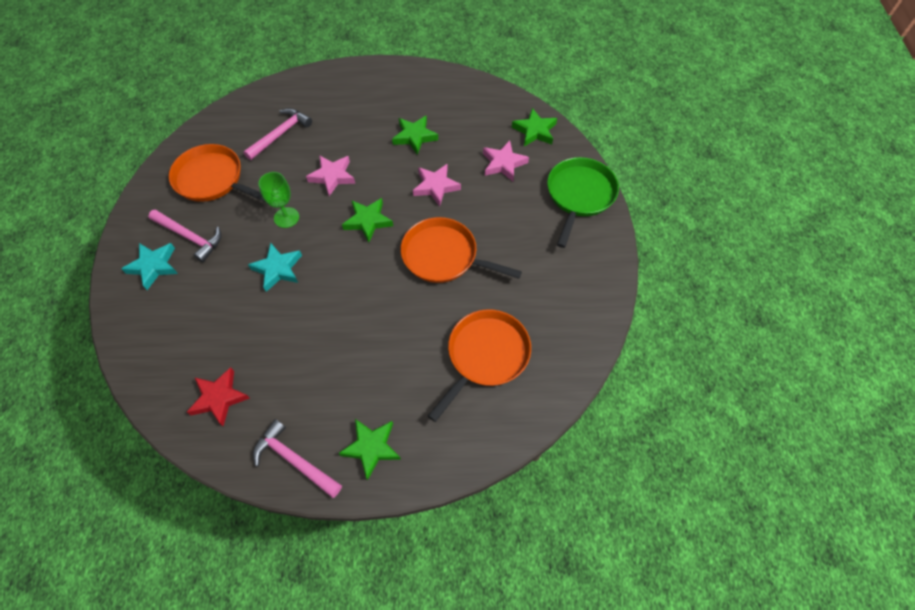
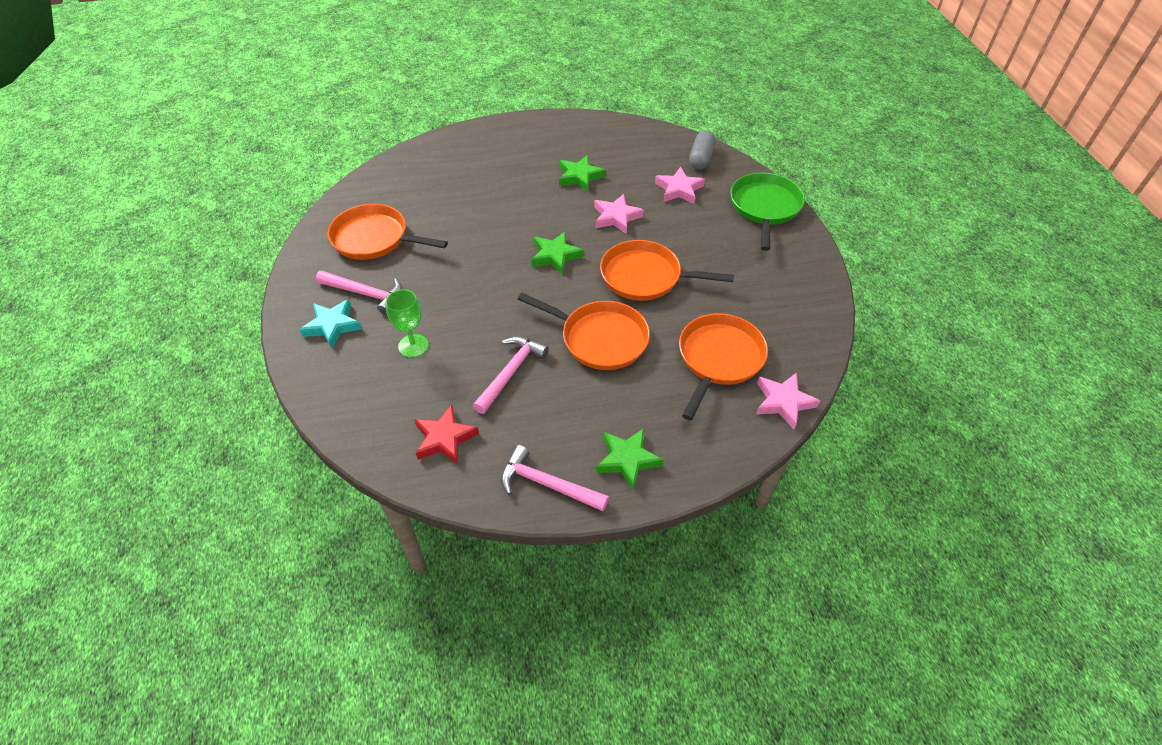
camera: 10 degrees left, 10 degrees down
(278, 269) = (472, 310): turquoise star -> none
(280, 134) = (436, 190): pink hammer -> pink hammer (511, 372)
(286, 217) = (466, 263): green goblet -> green goblet (413, 345)
(332, 176) = (504, 221): pink star -> pink star (783, 402)
(383, 316) = (600, 338): none -> orange pan
(534, 131) = (701, 158): green star -> grey capsule

